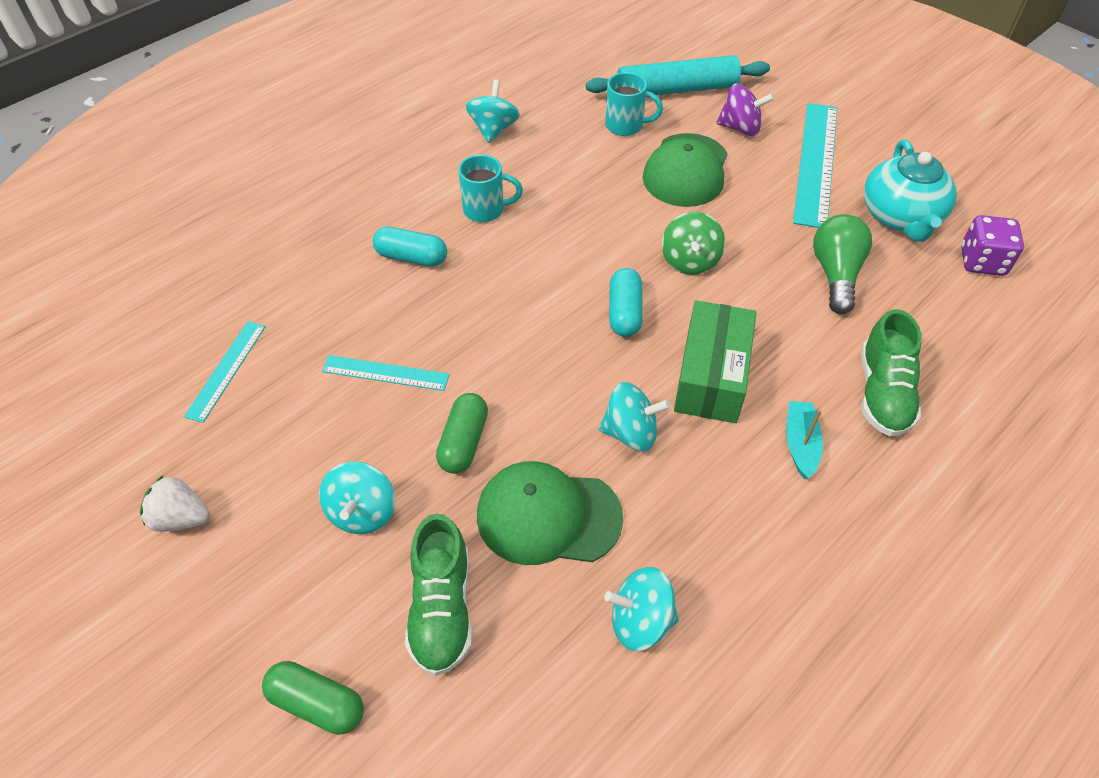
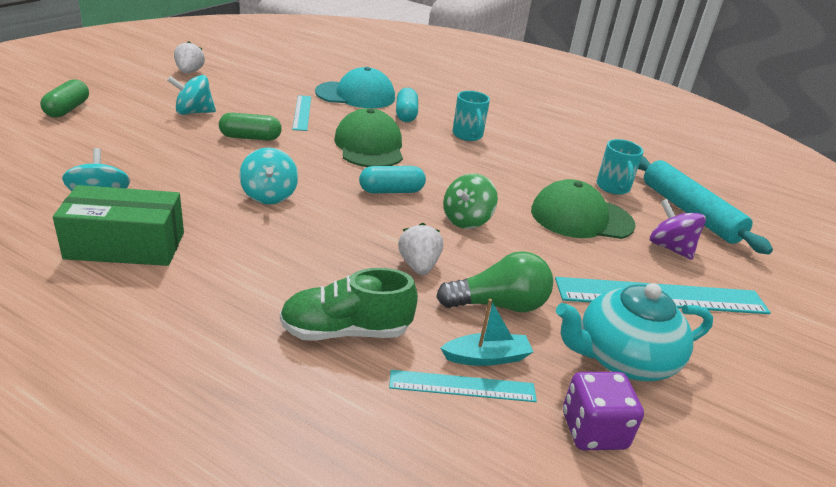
camera: 70 degrees right, 20 degrees down
(226, 370) = (292, 74): turquoise ruler -> turquoise ruler (462, 386)
(332, 301) = (356, 95): none -> turquoise cap
(442, 608) = (122, 137): green shoe -> none
(493, 129) = (556, 135): turquoise spinning top -> none
(548, 516) = (191, 167): green cap -> green cap (369, 146)
(690, 261) = (466, 220): green spinning top -> green spinning top turned 45 degrees counterclockwise
(711, 376) = (336, 231): green box -> green box (125, 245)
(740, 128) = (670, 248): purple spinning top -> purple spinning top turned 150 degrees clockwise
(776, 318) = (418, 266): none -> white strawberry
(800, 444) = (271, 277): turquoise boat -> turquoise boat (486, 357)

